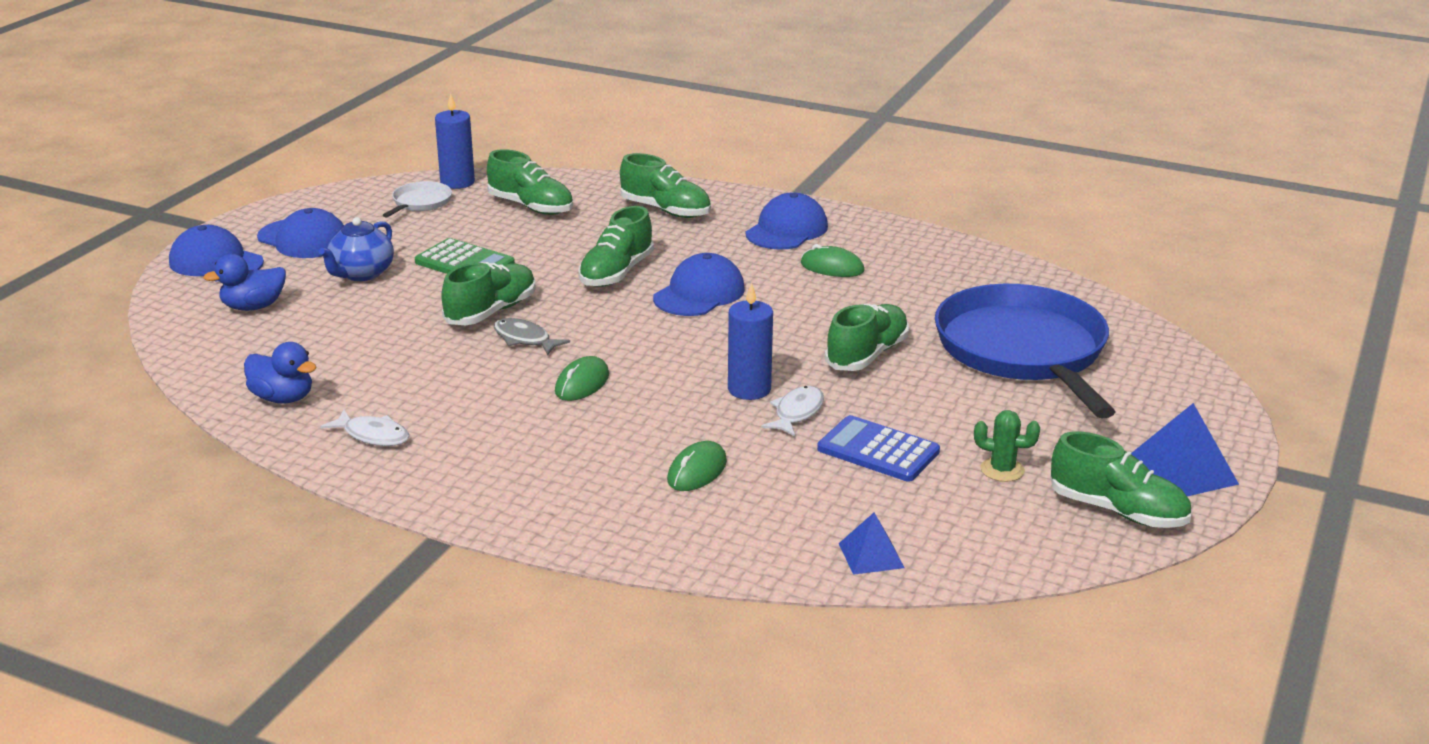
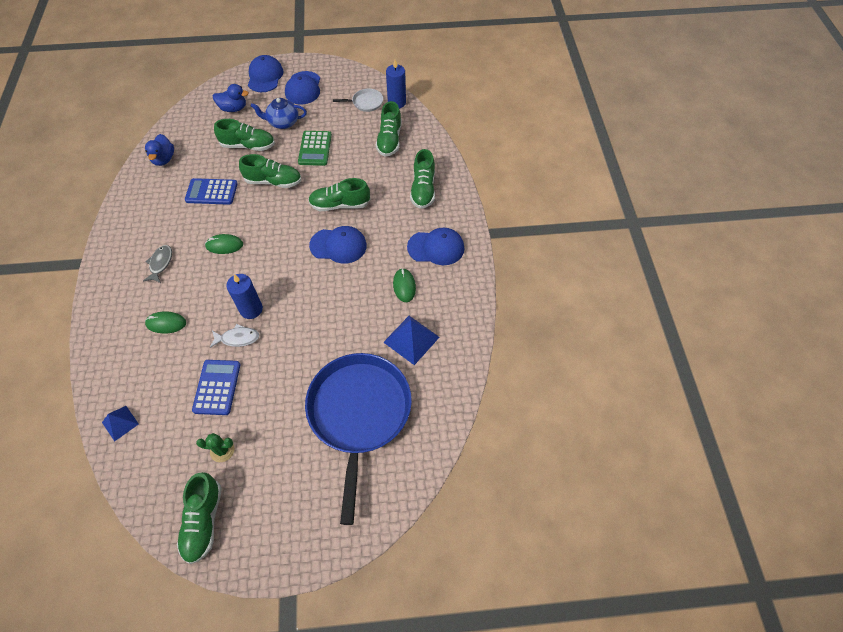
camera: 60 degrees right, 30 degrees up
(253, 307) = (233, 108): blue duck -> blue duck turned 150 degrees clockwise
(373, 435) = (147, 201): white fish -> none
(438, 369) = (211, 192): none -> blue calculator
(524, 339) = (254, 206): grey fish -> grey fish (160, 263)
(867, 355) = (313, 342): green shoe -> green shoe (248, 146)
(1002, 470) = (222, 450): green cactus -> green cactus turned 75 degrees counterclockwise
(1023, 351) = (359, 413): blue pan -> blue pan turned 45 degrees counterclockwise
(1180, 471) = (260, 541): blue pyramid -> blue pyramid (411, 339)

